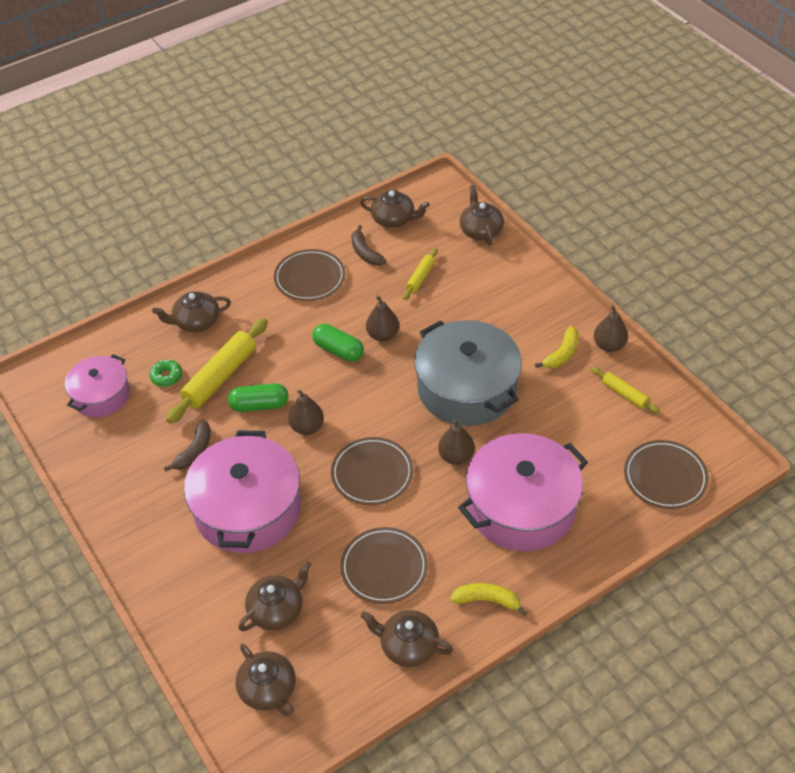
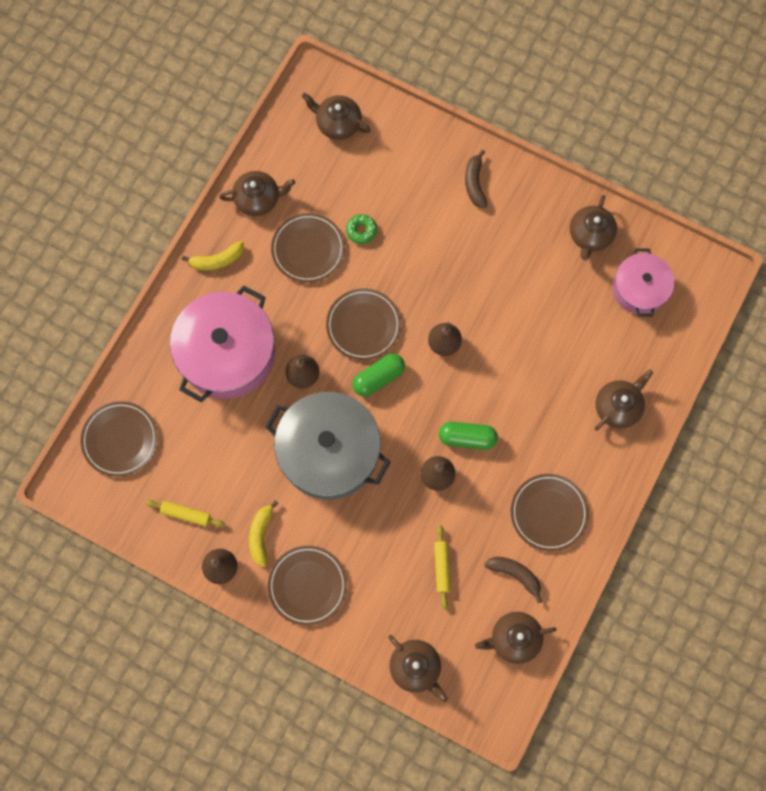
camera: 150 degrees right, 25 degrees up
(166, 376) = (599, 335): green donut -> green donut (361, 231)
(194, 451) = (521, 275): brown banana -> brown banana (474, 183)
(220, 377) = (552, 357): yellow rolling pin -> none
(248, 509) = (442, 246): pink pot -> none
(259, 405) = (498, 345): green capsule -> green capsule (378, 378)
(277, 609) = (368, 179): brown teapot -> brown teapot (590, 235)
(539, 307) = (307, 585): none -> brown plate

